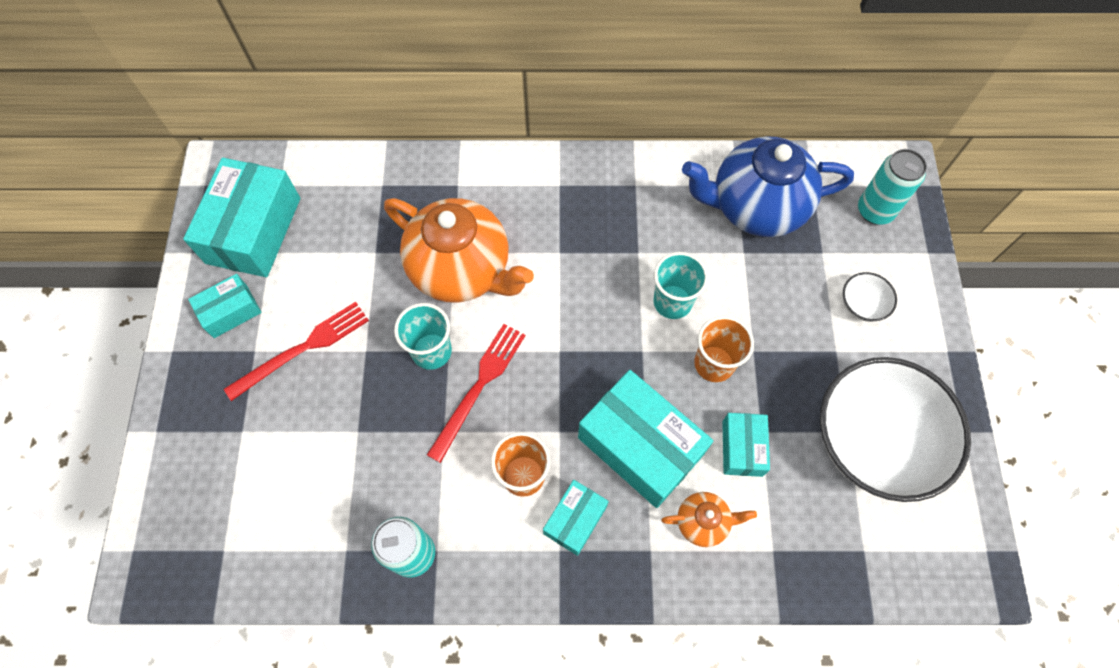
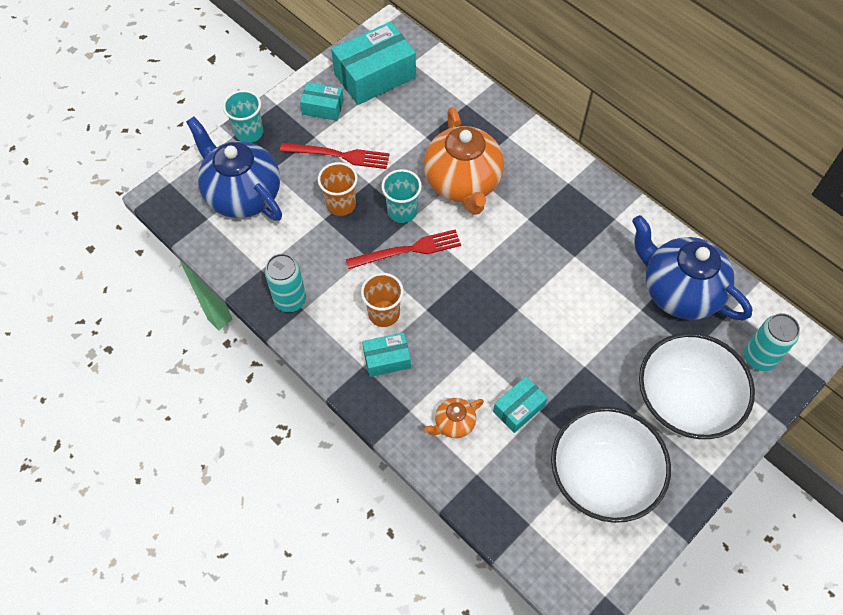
camera: 45 degrees right, 5 degrees down
(237, 486) = (242, 194): none -> blue teapot
(640, 446) = (462, 355): turquoise box -> none
(672, 302) = (565, 299): turquoise cup -> turquoise cup (249, 133)
(703, 522) = (454, 423): orange teapot -> orange teapot turned 105 degrees clockwise
(714, 364) = (552, 352): orange cup -> orange cup (341, 204)
(862, 305) = (684, 401): white bowl -> white bowl, size x2.47

